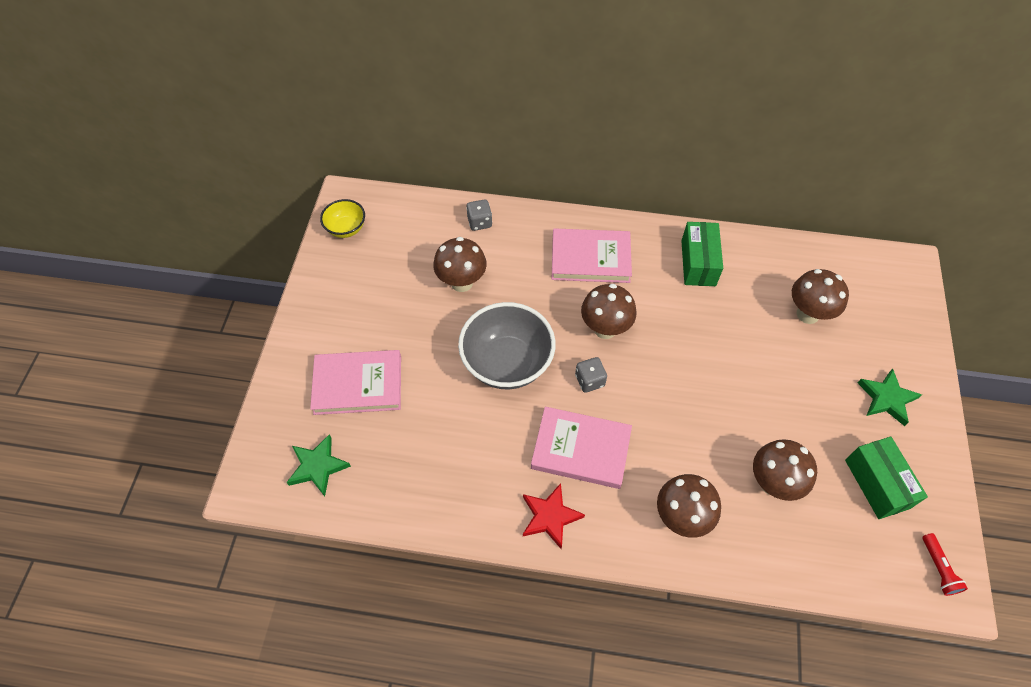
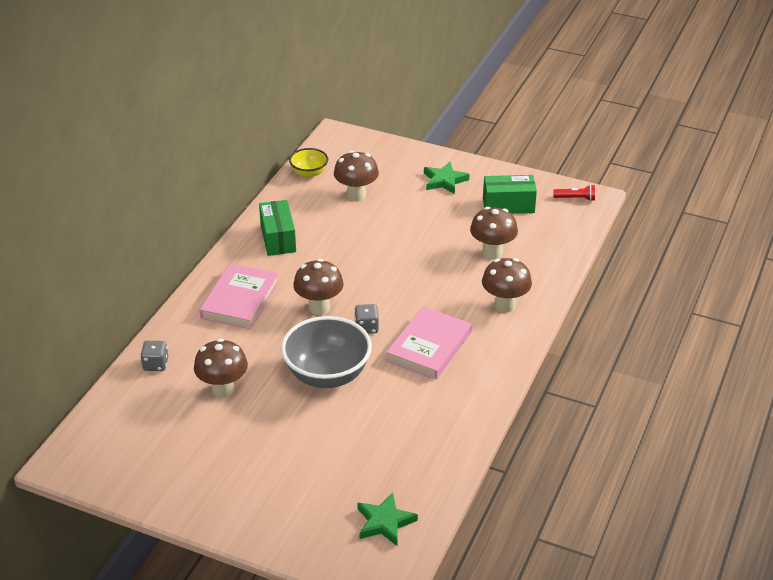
camera: 75 degrees left, 20 degrees down
(346, 229) = (105, 468): yellow bowl -> yellow bowl (309, 173)
(358, 384) = (307, 482): pink book -> none
(550, 517) = (482, 376): red star -> none
(698, 263) = (278, 238): green box -> green box turned 60 degrees clockwise

